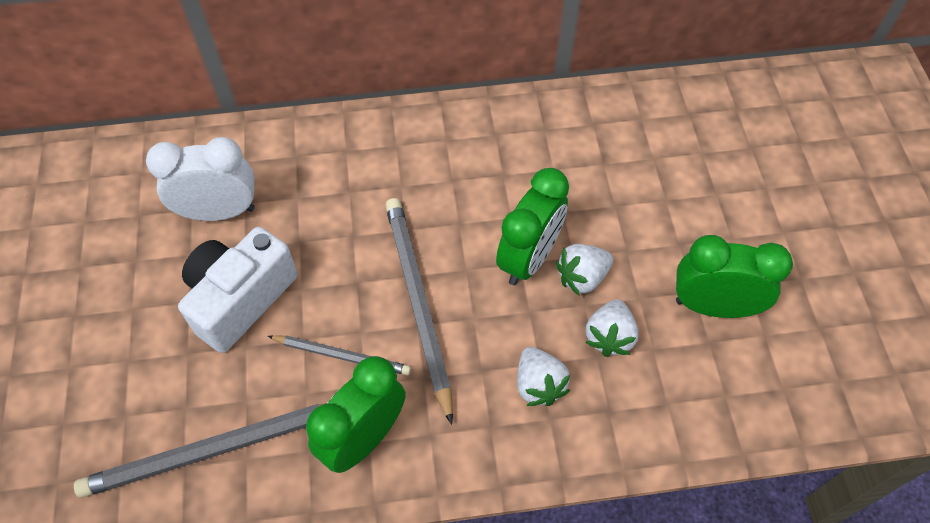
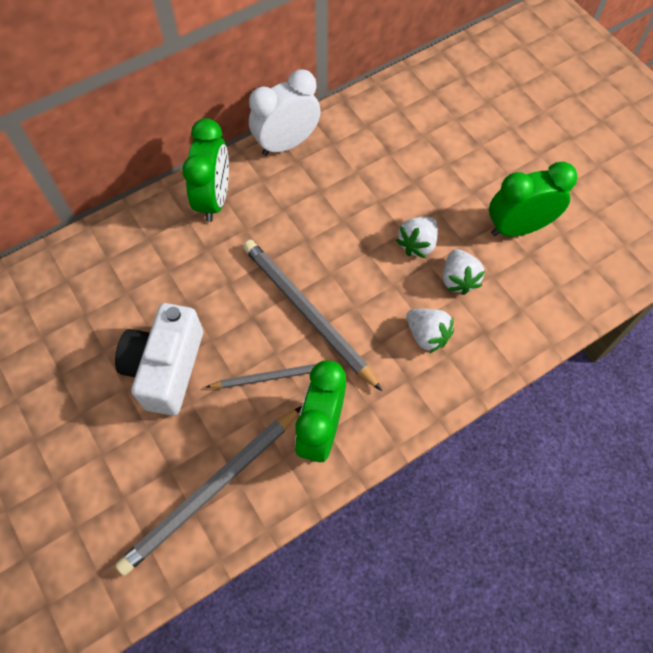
camera: 25 degrees left, 5 degrees up
(219, 212) = (109, 307): white clock -> white clock (286, 144)
(529, 258) = (372, 246): green clock -> green clock (214, 199)

